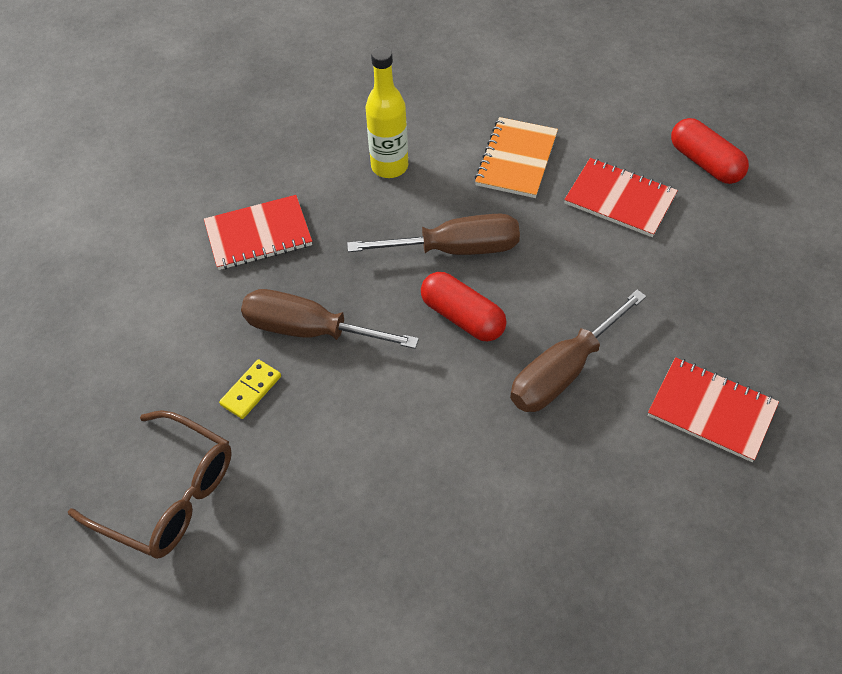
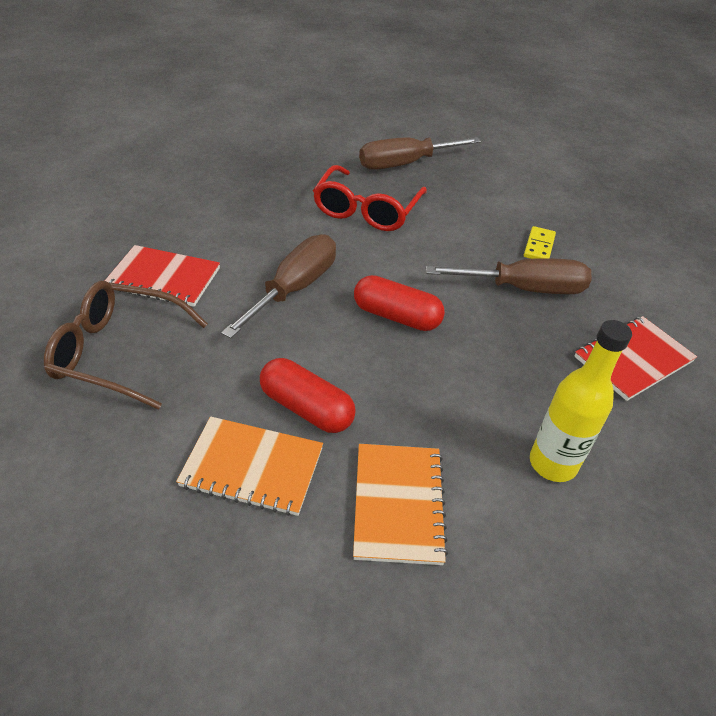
camera: 160 degrees right, 10 degrees down
(169, 495) = (546, 192): brown glasses -> brown glasses (118, 352)
(443, 497) = (366, 210): none -> red glasses
(455, 249) = (428, 376): brown screwdriver -> brown screwdriver (404, 164)
(620, 199) = (252, 467): red notebook -> orange notebook
(705, 162) = (128, 550): red capsule -> red capsule (306, 408)

